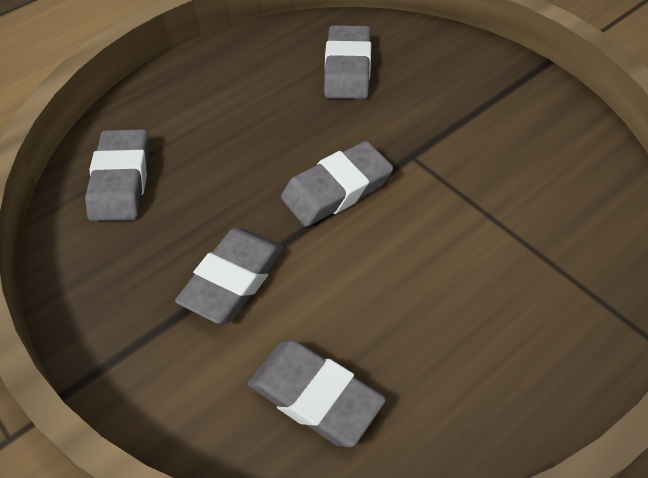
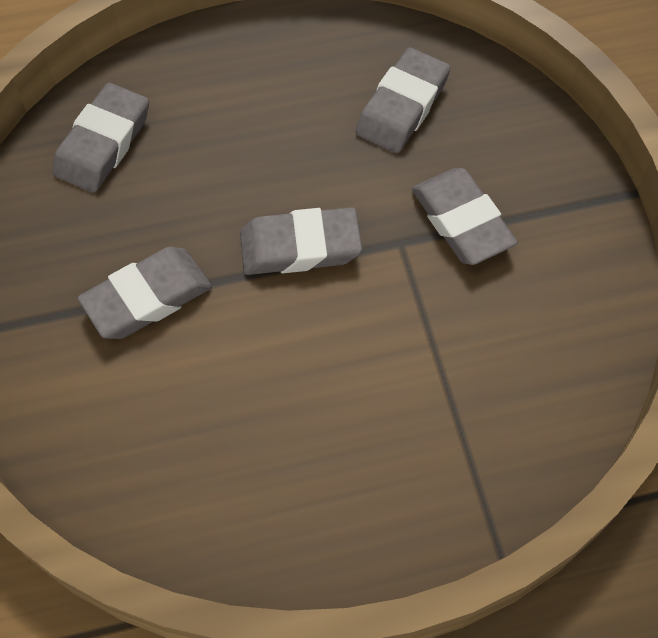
camera: 25 degrees right, 10 degrees up
(315, 396) = (153, 445): grey eraser -> grey eraser (461, 221)

